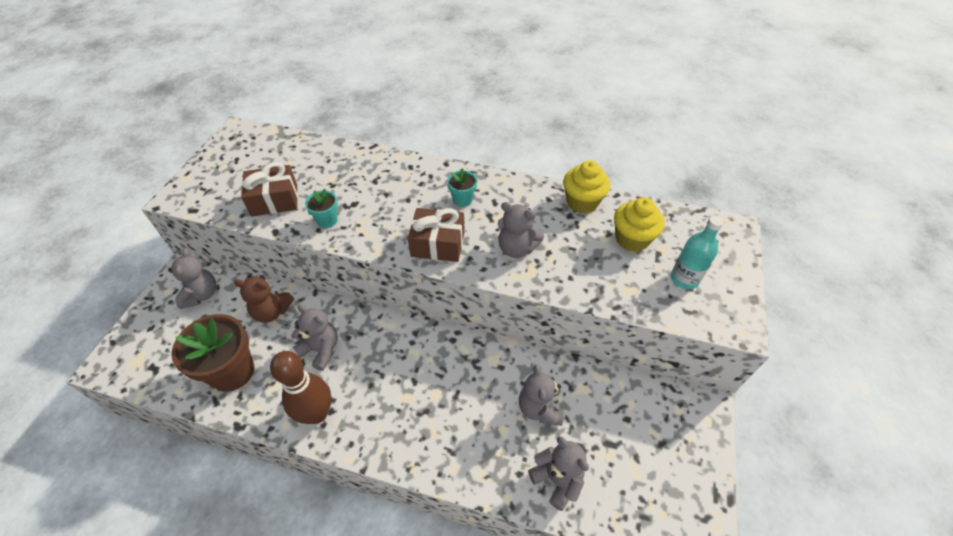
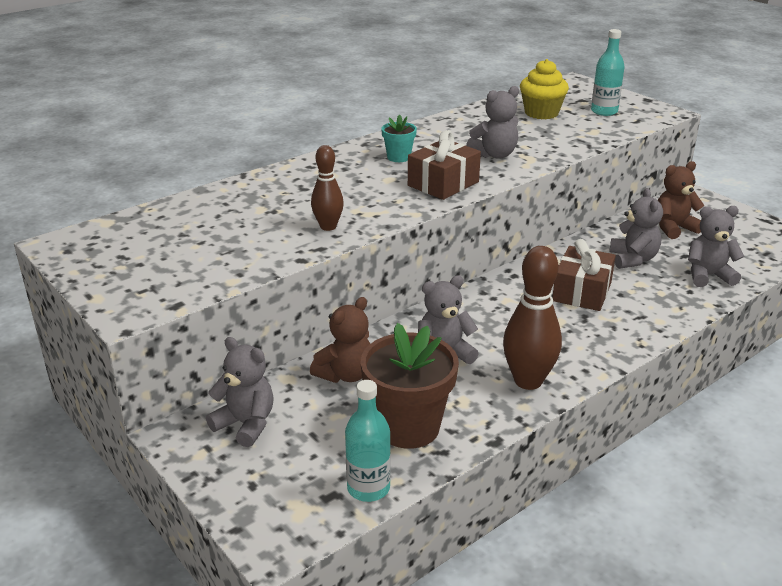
camera: 55 degrees left, 20 degrees down
(166, 382) = (368, 488): none -> turquoise bottle
(274, 200) = (245, 248): brown gift -> brown gift (582, 292)
(327, 220) = (328, 227): turquoise flower pot -> brown bowling pin
(539, 408) = (633, 259): grey teddy bear -> grey teddy bear turned 120 degrees counterclockwise
(582, 202) = (474, 115): yellow cupcake -> none
(623, 418) = (674, 228): none -> brown teddy bear

